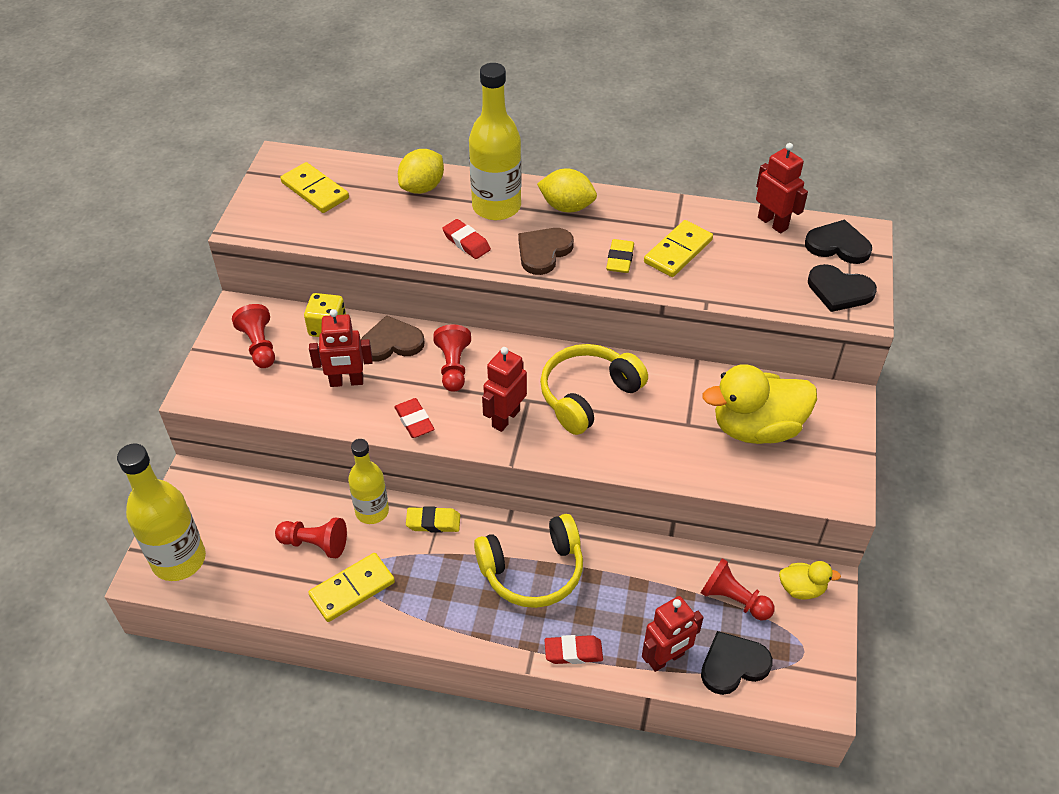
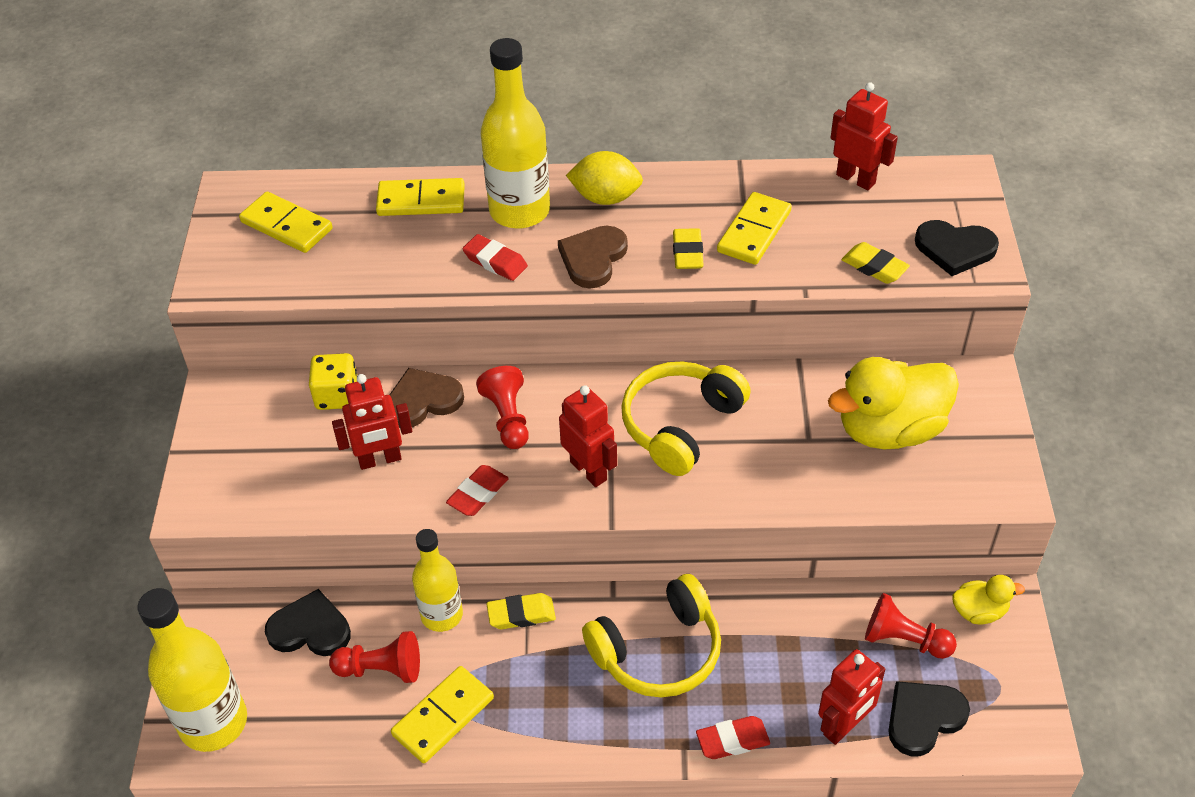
camera: 10 degrees left, 0 degrees up
(259, 346) = (256, 433): red pawn -> none
(414, 421) = (478, 494): red eraser -> red eraser turned 75 degrees clockwise
(422, 187) = (421, 201): yellow lemon -> yellow domino
(505, 418) = (589, 470): red robot -> red robot turned 120 degrees clockwise
(768, 294) = (874, 267): none -> yellow eraser
(838, 245) = (938, 194): black heart -> black heart (310, 629)

